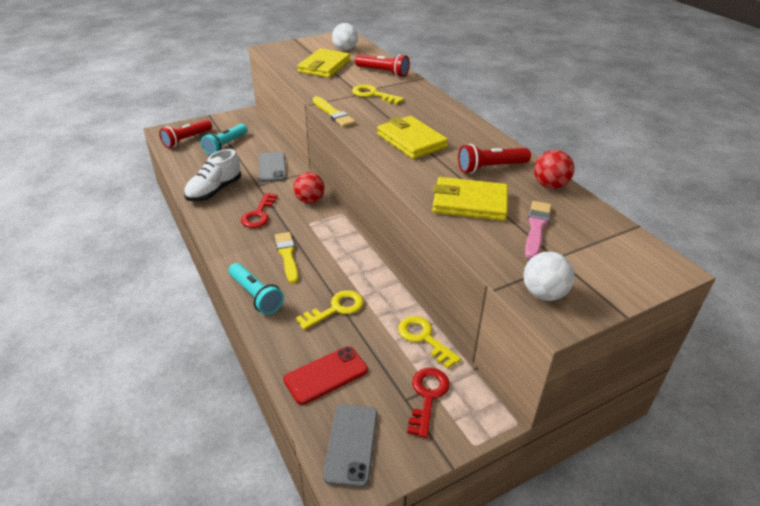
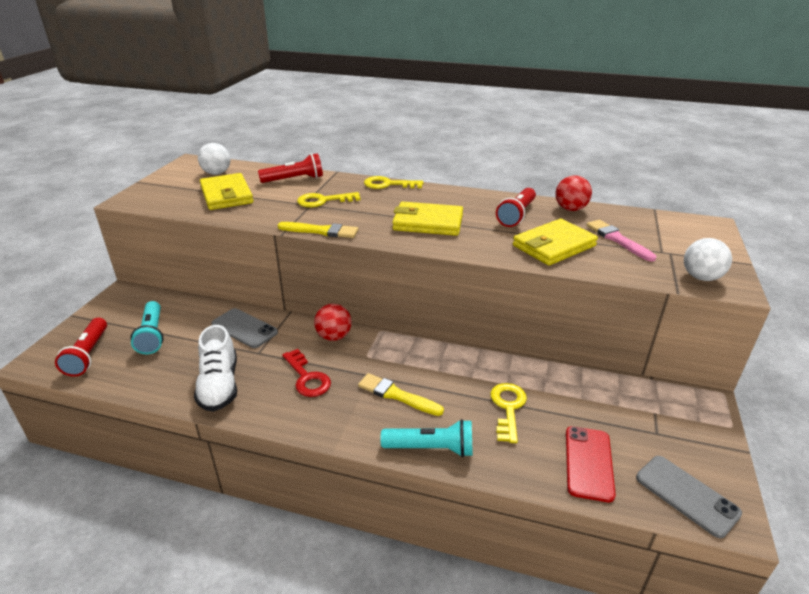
camera: 45 degrees left, 5 degrees down
(424, 338) = (594, 382): yellow key -> yellow key (388, 184)
(427, 396) = (663, 419): red key -> none

